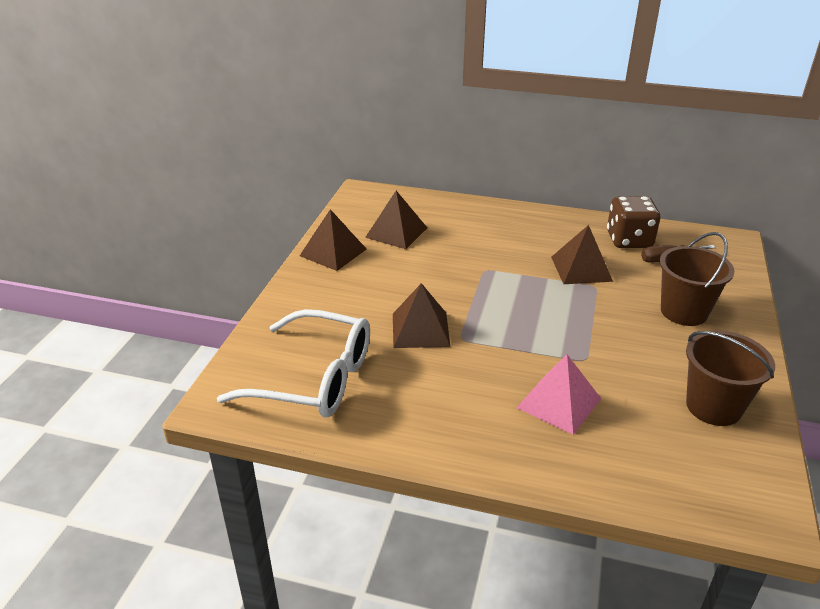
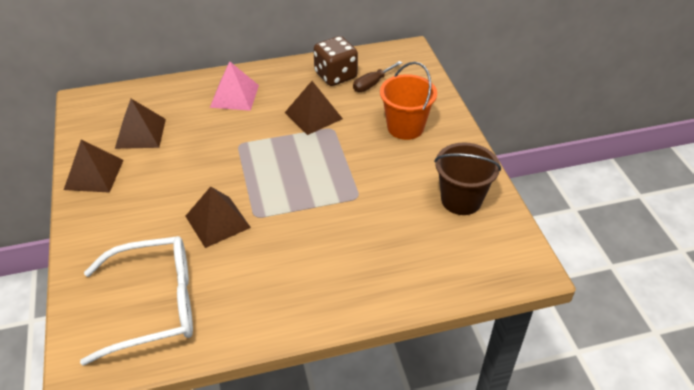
camera: 30 degrees left, 10 degrees up
(559, 403) = (358, 242): pink pyramid -> pink pyramid (234, 96)
(684, 312) = (405, 127): brown bucket -> orange bucket

